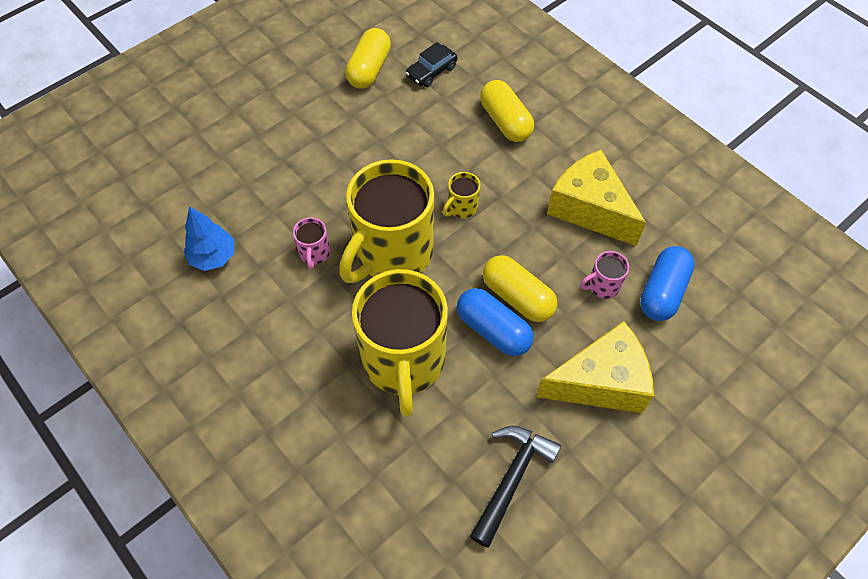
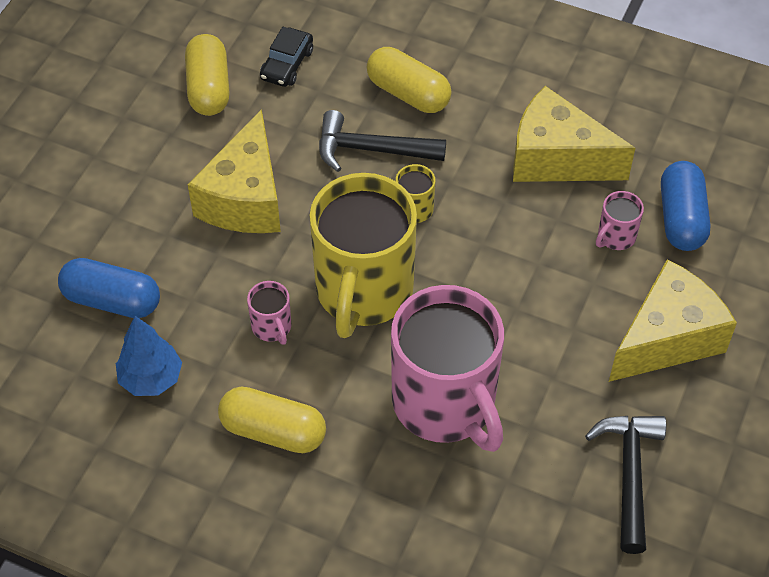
camera: 25 degrees left, 5 degrees down
(349, 155) = (245, 198): none -> yellow cheese
(404, 362) = (446, 404): yellow mug -> pink mug
(456, 152) = (371, 150): none -> black hammer
(493, 330) = (524, 330): blue capsule -> blue capsule (112, 300)
(517, 297) = (531, 285): yellow capsule -> yellow capsule (273, 431)

